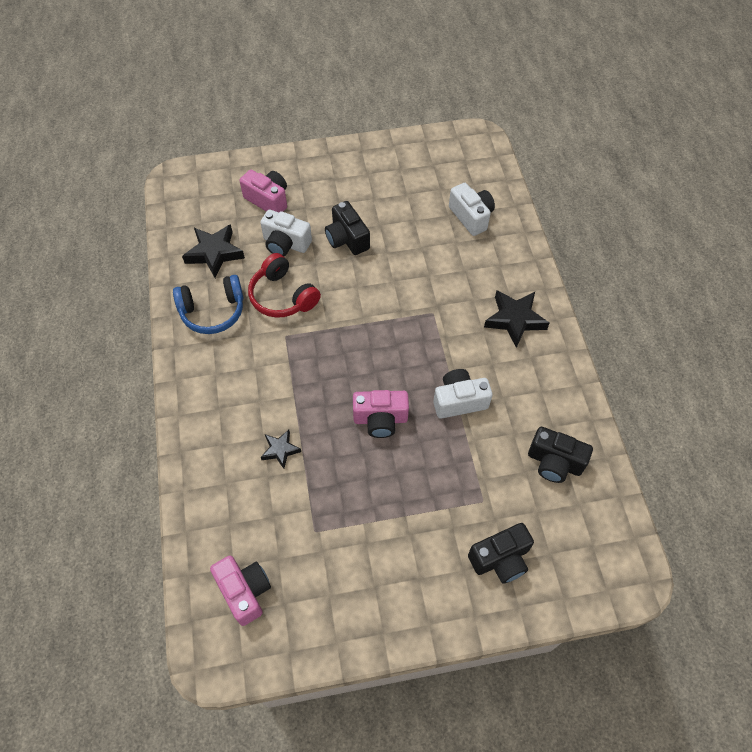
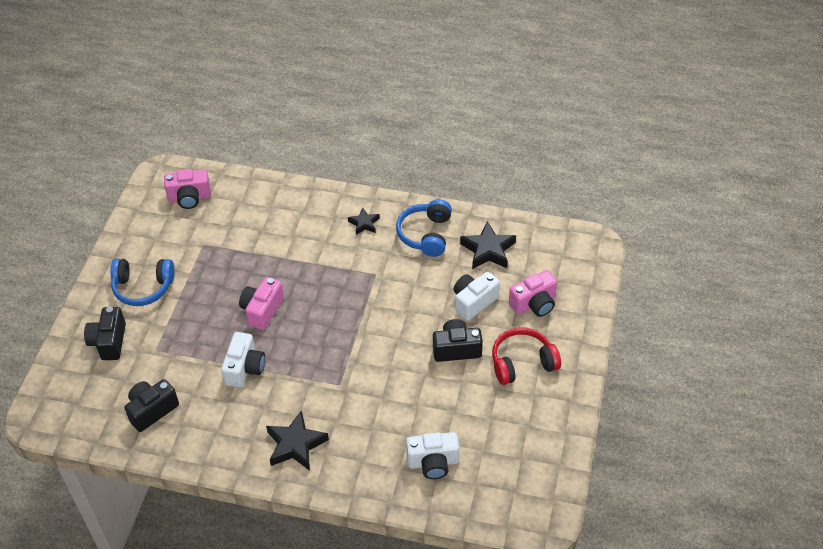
camera: 115 degrees right, 10 degrees down
(280, 450) = (276, 243): black star -> black star (364, 223)
(282, 296) = (416, 283): red headphones -> red headphones (522, 362)
(409, 566) = (143, 287): none -> blue headphones

